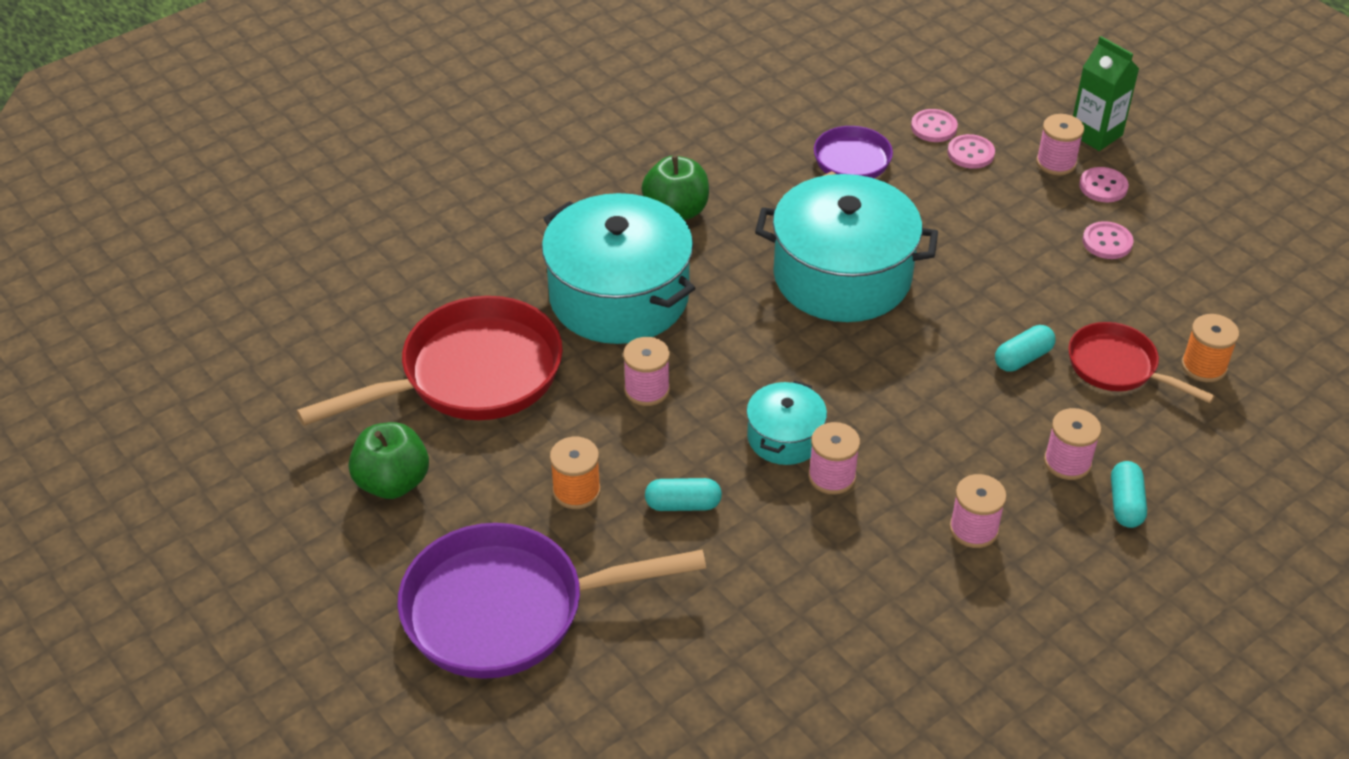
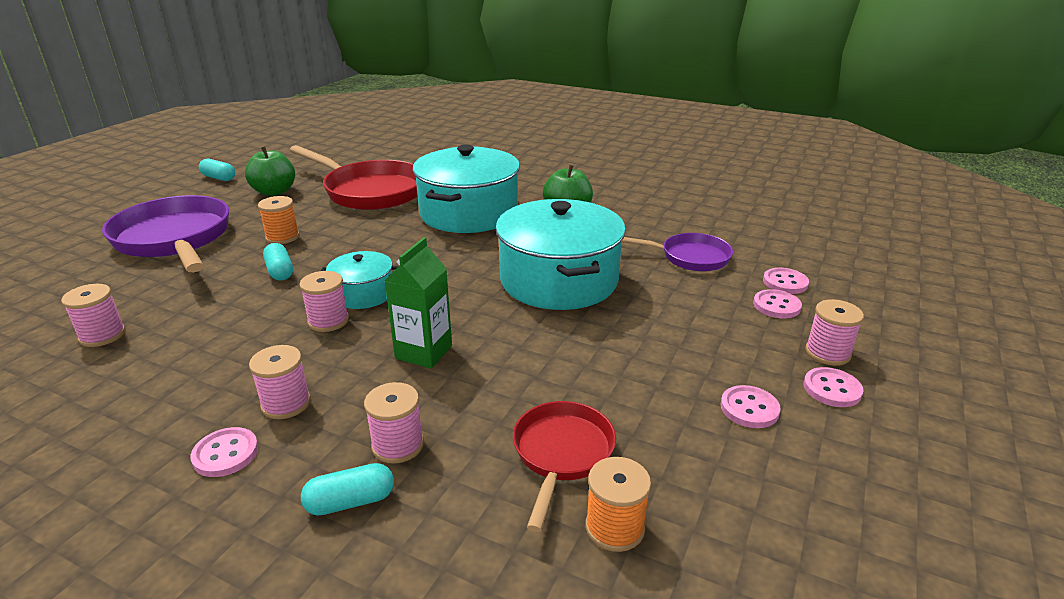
camera: 65 degrees right, 15 degrees down
(647, 389) = (386, 238): pink spool -> pink spool (102, 335)
(1023, 358) = (529, 387): turquoise capsule -> turquoise capsule (219, 178)
(1033, 579) = (225, 454): none -> pink button
(1095, 134) = (905, 368): green carton -> green carton (424, 352)

